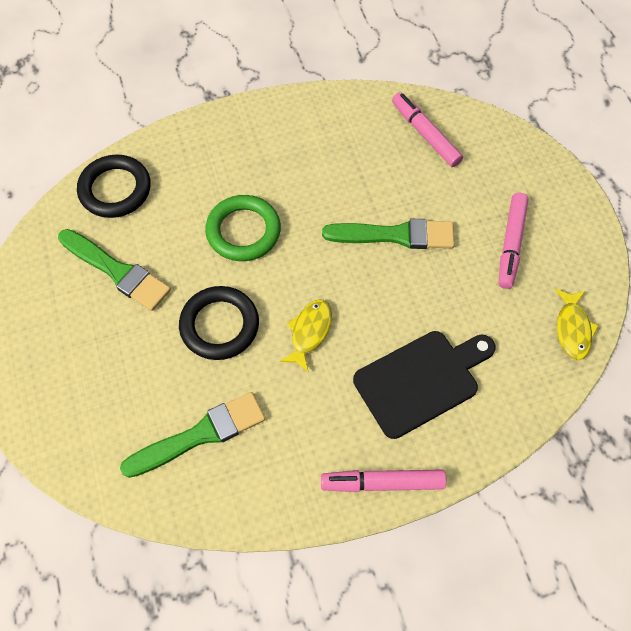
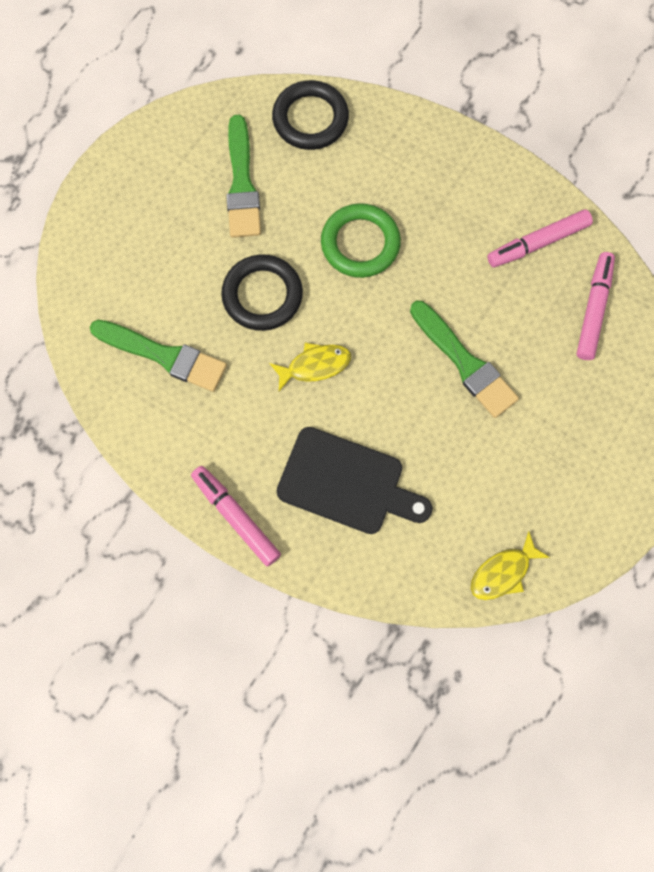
camera: 50 degrees right, 10 degrees up
(511, 244) = (543, 463): pink marker -> pink marker (538, 243)

